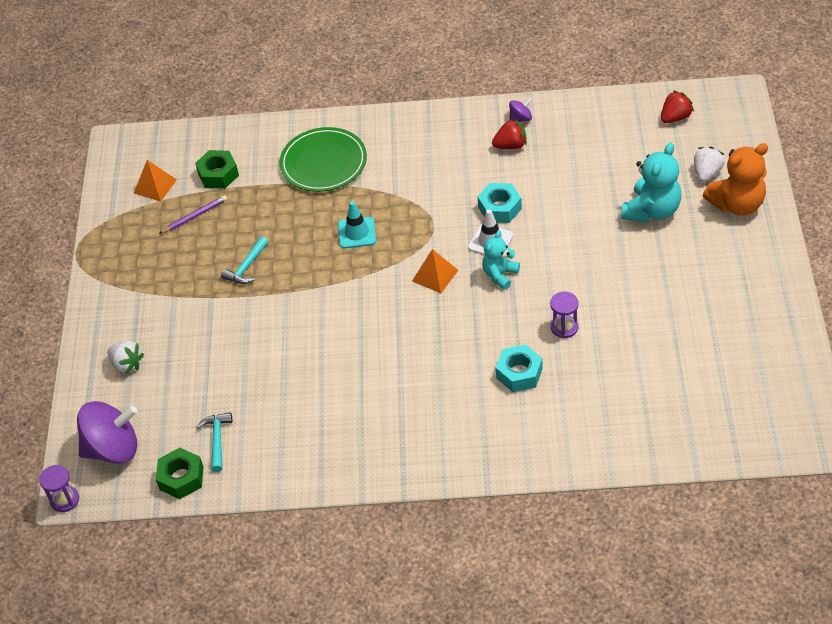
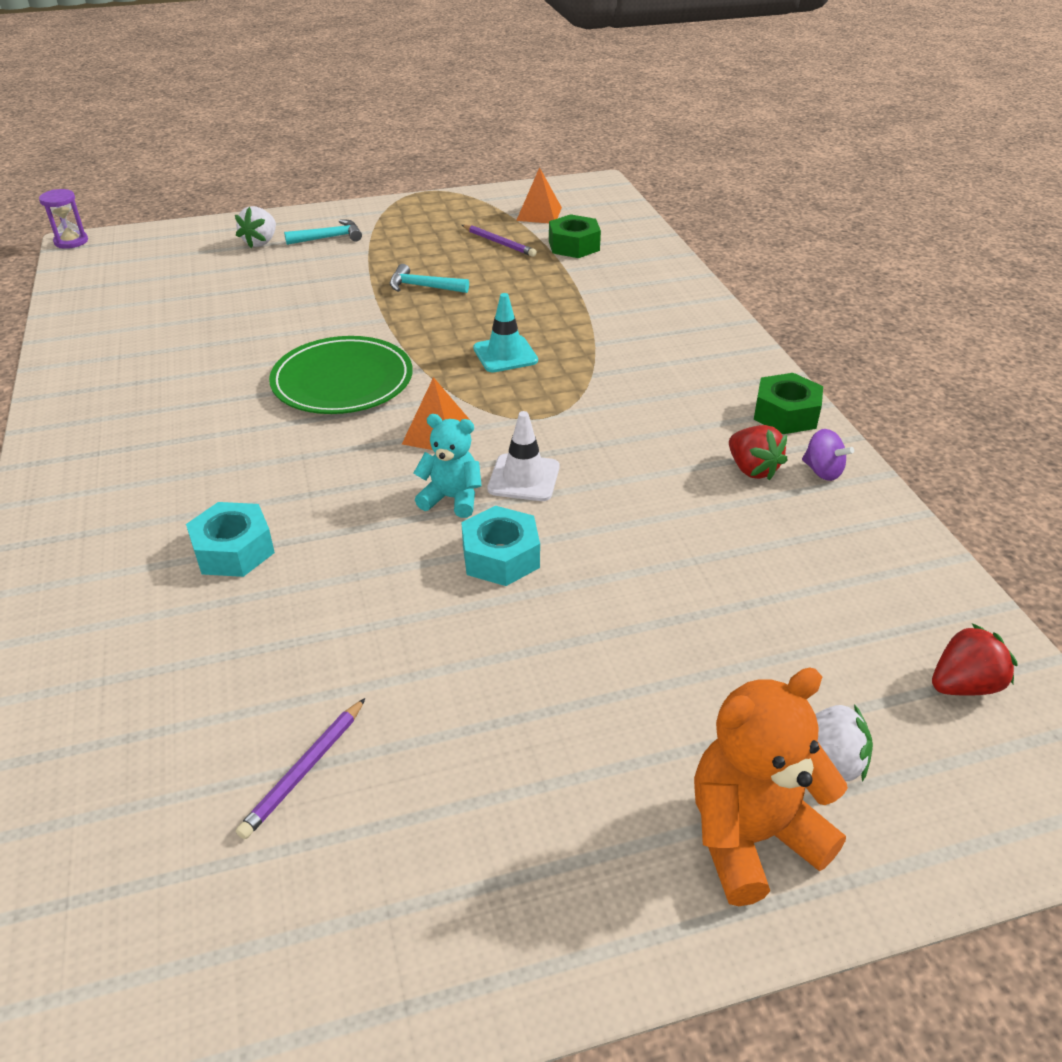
camera: 70 degrees right, 10 degrees down
(113, 448) = (137, 254): purple spinning top -> none
(181, 478) = (84, 299): green nut -> green nut (785, 414)
(217, 439) = (139, 312): turquoise hammer -> turquoise hammer (329, 238)
(323, 163) = (628, 310): green plate -> green plate (342, 381)
(500, 208) = (602, 477): turquoise nut -> turquoise nut (501, 557)
(564, 327) = (340, 591): purple hourglass -> none
(652, 211) = (670, 679): turquoise teddy bear -> none
(675, 117) = (964, 685): red strawberry -> red strawberry turned 60 degrees counterclockwise
(678, 344) = (303, 770): none -> purple pencil
(737, 204) = (751, 836): orange teddy bear -> orange teddy bear turned 105 degrees clockwise

